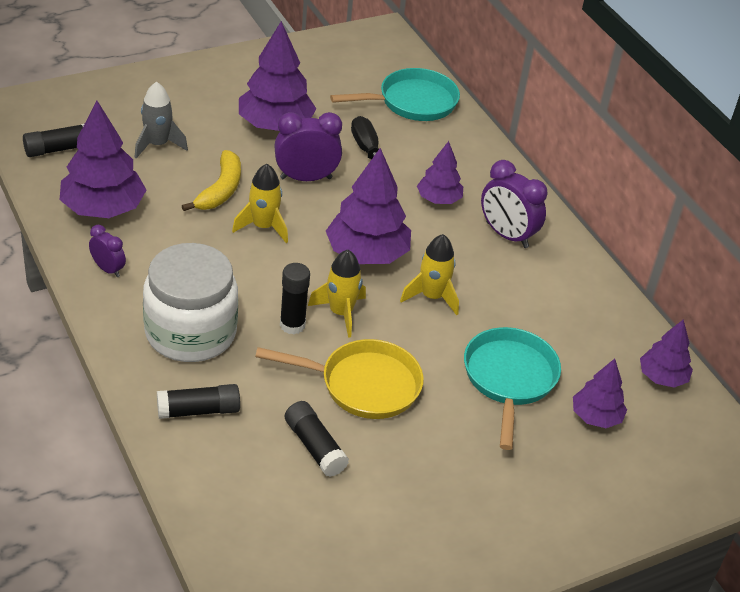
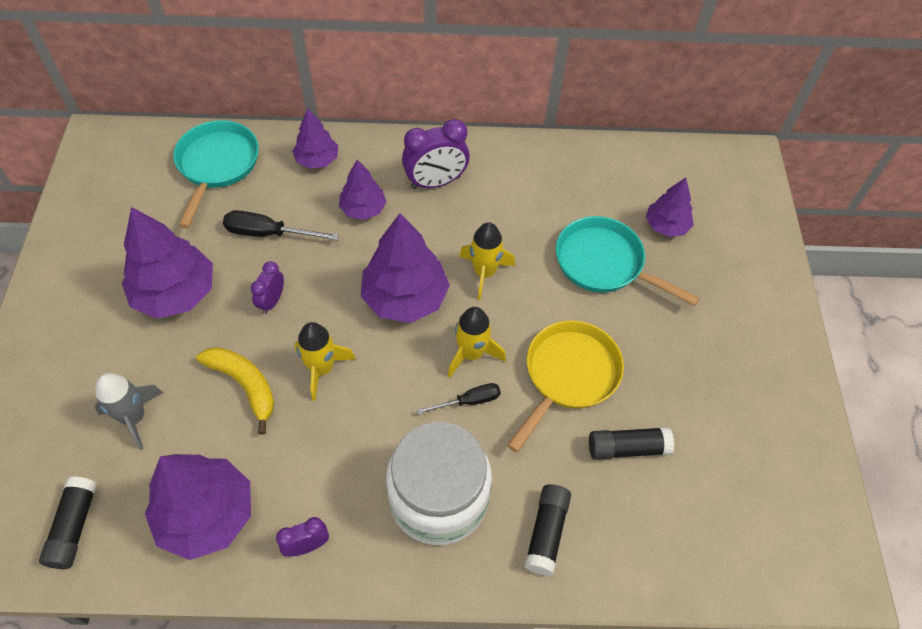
camera: 60 degrees left, 15 degrees up
(292, 325) = (469, 401): black glue stick -> black screwdriver
(306, 178) = (272, 301): purple clock -> purple clock, size x0.58
(662, 377) = (641, 163): purple tree -> purple tree (317, 160)

